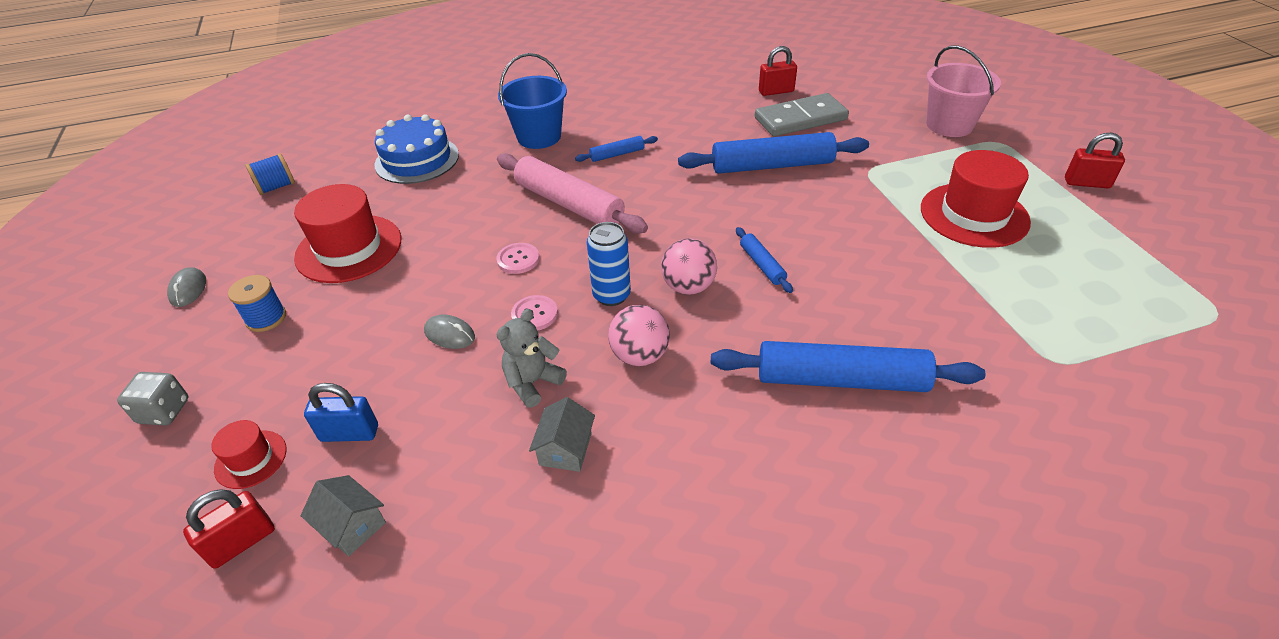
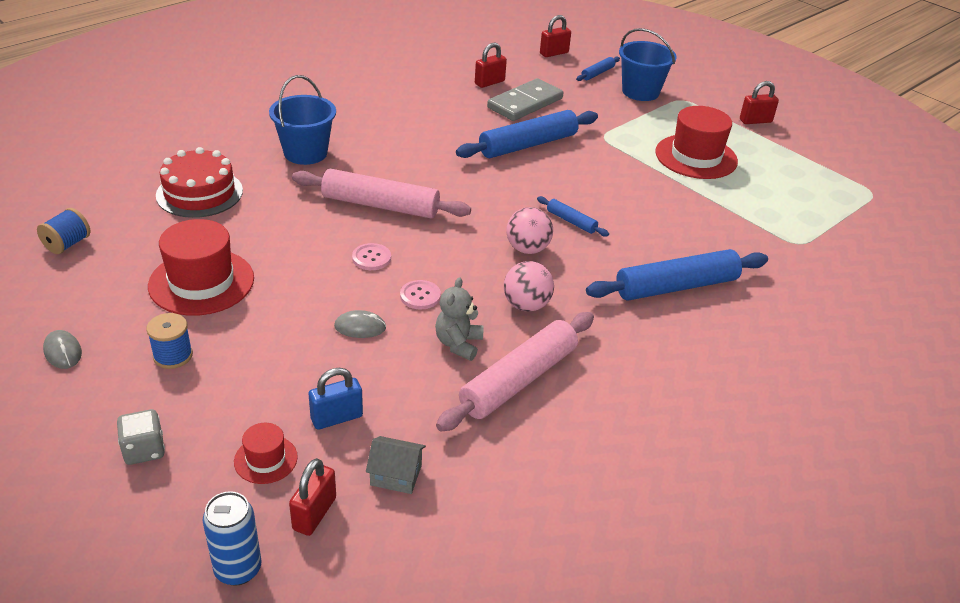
camera: 30 degrees left, 5 degrees down
(417, 160) = (199, 193): blue cake -> red cake
(565, 449) = (518, 380): grey house -> pink rolling pin
(611, 295) = (472, 268): blue can -> blue can (238, 569)
(617, 154) = (391, 157): blue rolling pin -> blue rolling pin (597, 73)
(871, 69) = (554, 53): none -> red padlock
(949, 125) = (640, 92): pink bucket -> blue bucket

